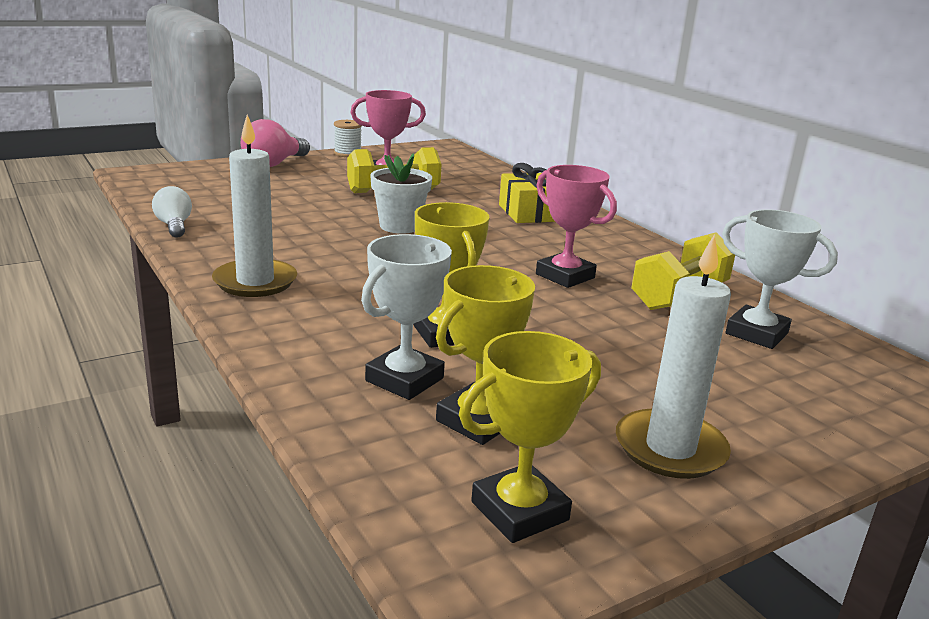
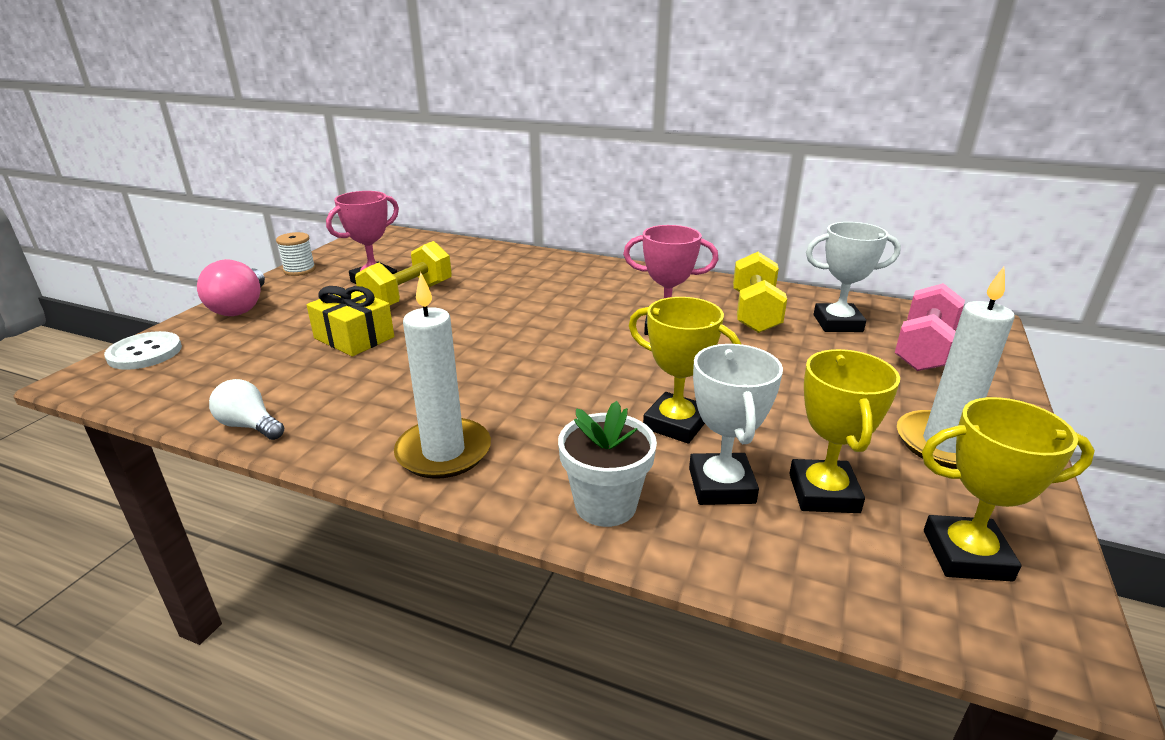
camera: 35 degrees left, 5 degrees up
(182, 171) = (145, 353): none -> white button
(399, 226) = (473, 332): white flower pot -> white flower pot (605, 505)
(519, 511) = (966, 555): yellow trophy -> yellow trophy turned 75 degrees clockwise
(528, 213) = (549, 278): yellow gift -> yellow gift (354, 338)
(816, 386) = (923, 349): none -> pink dumbbell

